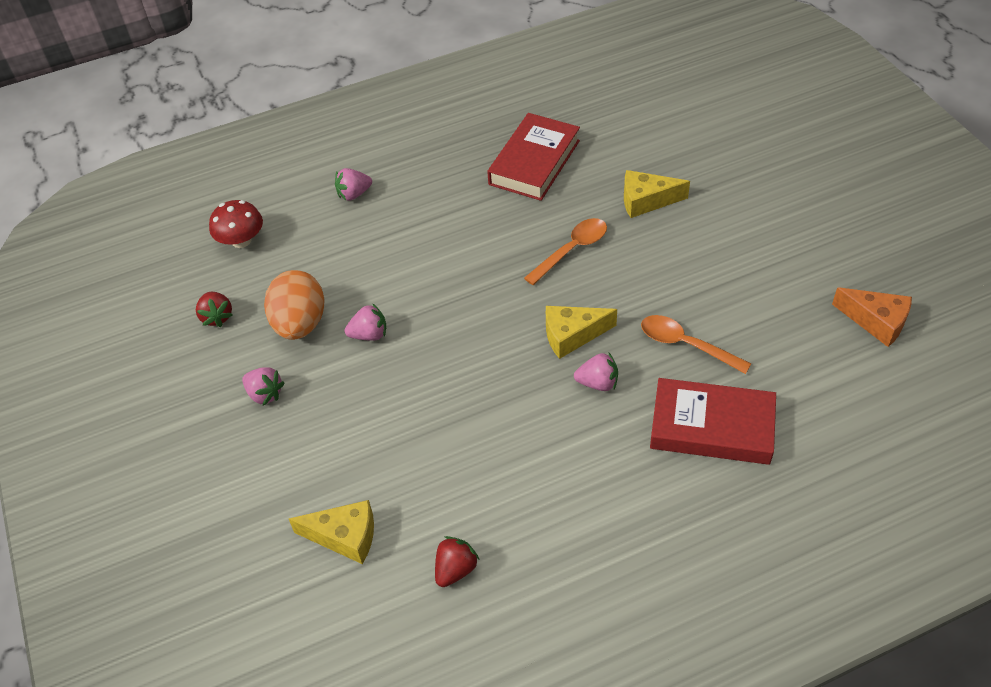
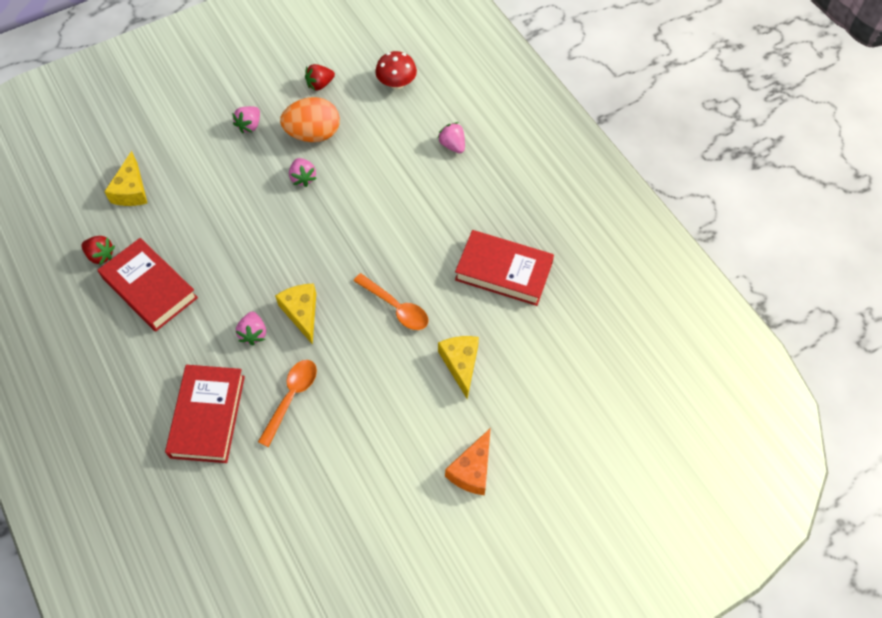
camera: 80 degrees right, 10 degrees up
(519, 502) = (149, 288): none -> red book
(876, 322) = (317, 558): orange cheese -> orange cheese (472, 470)

